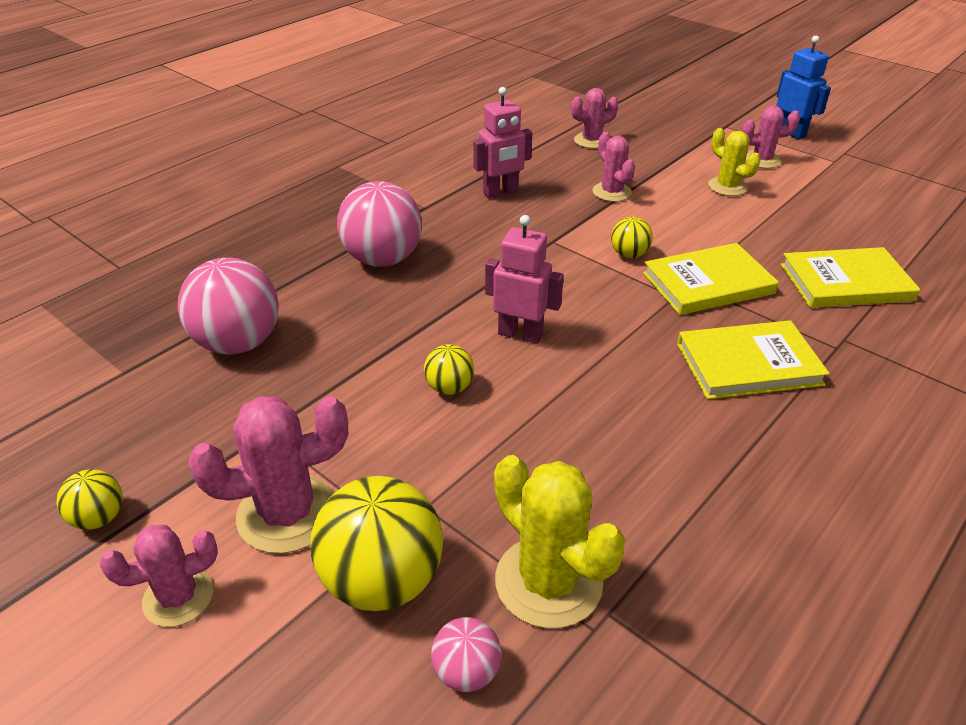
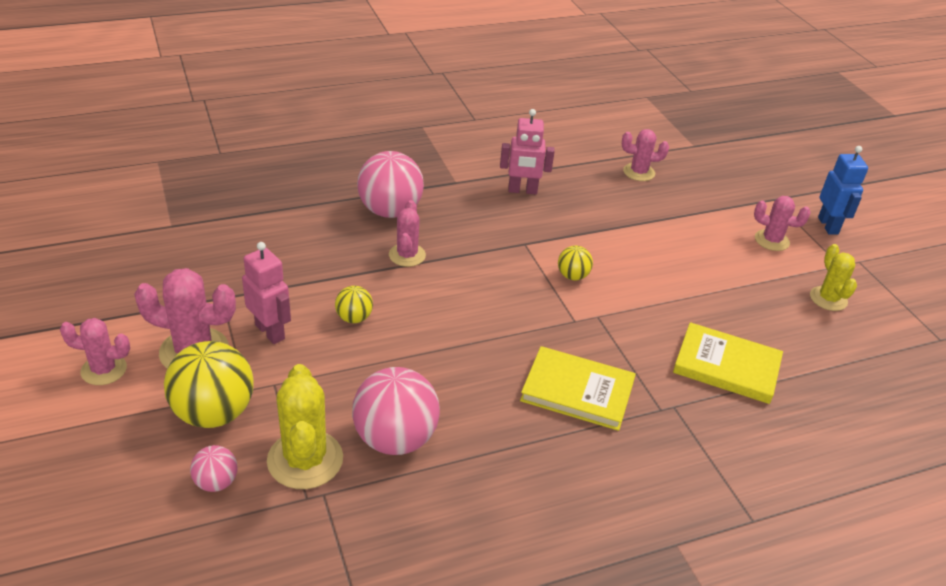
camera: 25 degrees right, 0 degrees up
(99, 518) = (96, 308): yellow ball -> none
(238, 343) = (250, 234): pink ball -> pink ball (395, 439)
(520, 334) = (434, 302): pink robot -> pink robot (270, 332)
(611, 192) = (610, 222): pink cactus -> pink cactus (407, 255)
(708, 283) = (611, 322): yellow book -> none
(727, 187) = (714, 252): yellow cactus -> yellow cactus (828, 299)

